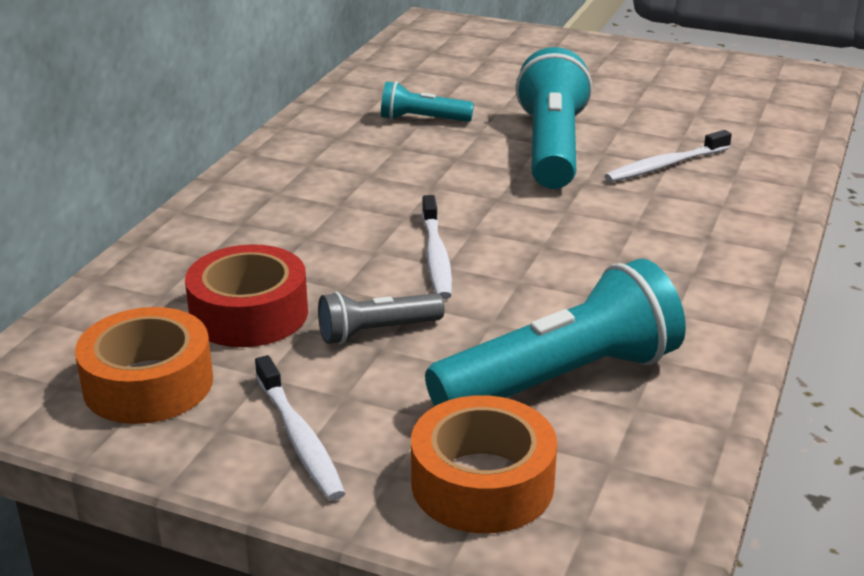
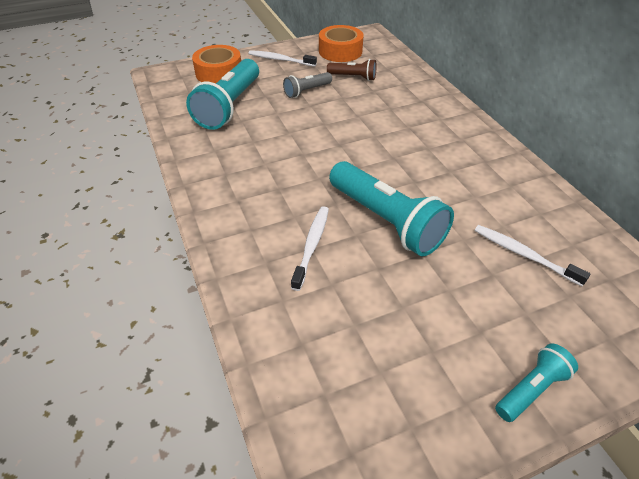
camera: 135 degrees right, 15 degrees up
(249, 313) = (353, 77): red tape -> brown flashlight
(377, 332) = (307, 91): grey flashlight -> grey flashlight turned 150 degrees counterclockwise
(422, 120) = (478, 199): turquoise flashlight -> turquoise flashlight (531, 389)
(436, 256) = (334, 125): white toothbrush -> white toothbrush (524, 254)

